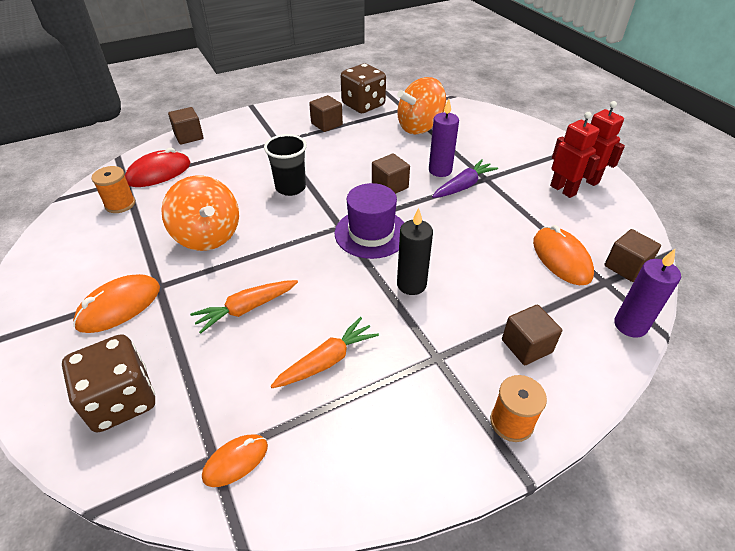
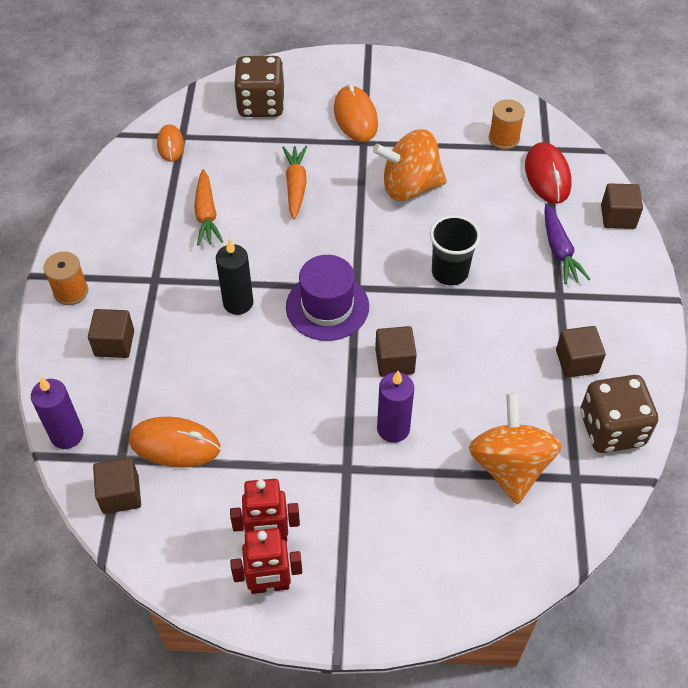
camera: 120 degrees right, 10 degrees up
(463, 186) = (347, 434): purple carrot -> purple carrot (559, 250)

